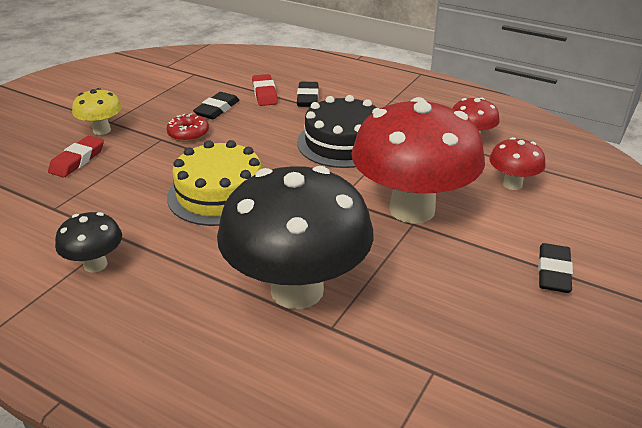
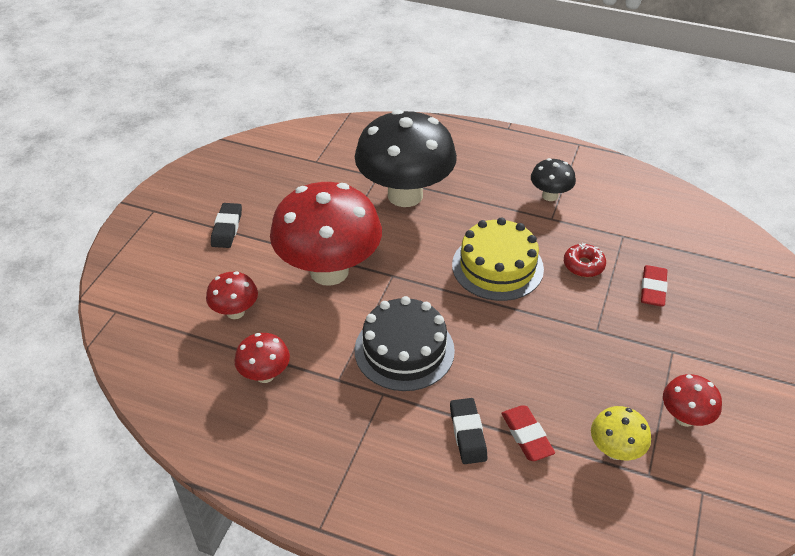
camera: 170 degrees right, 10 degrees up
(102, 130) = (668, 335): yellow mushroom -> yellow mushroom (615, 450)
(142, 91) = (684, 418): none -> red mushroom
(188, 134) = (574, 342): red donut -> red donut (583, 265)
(217, 109) = (568, 391): black eraser -> none

